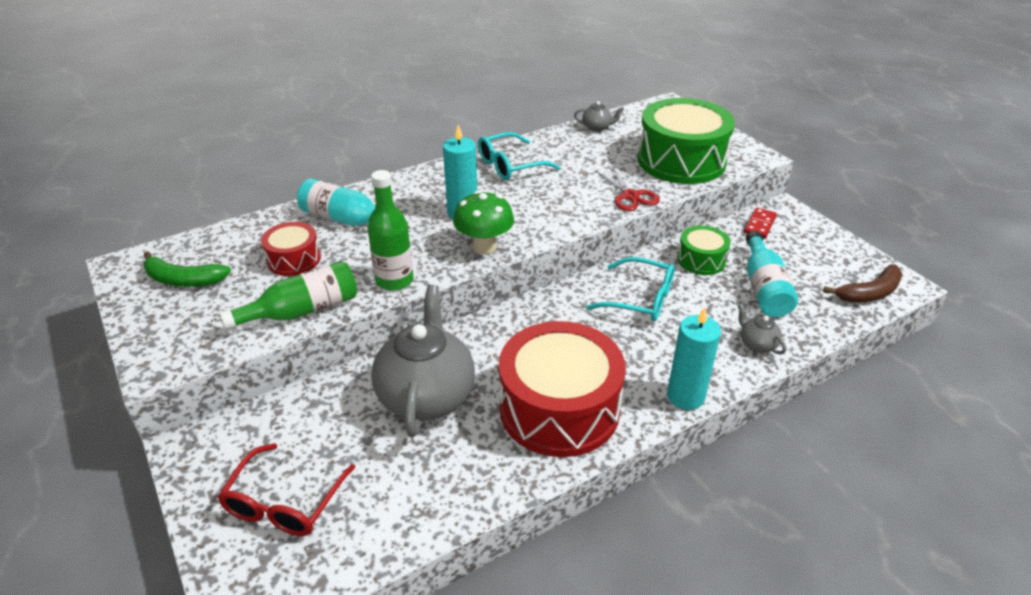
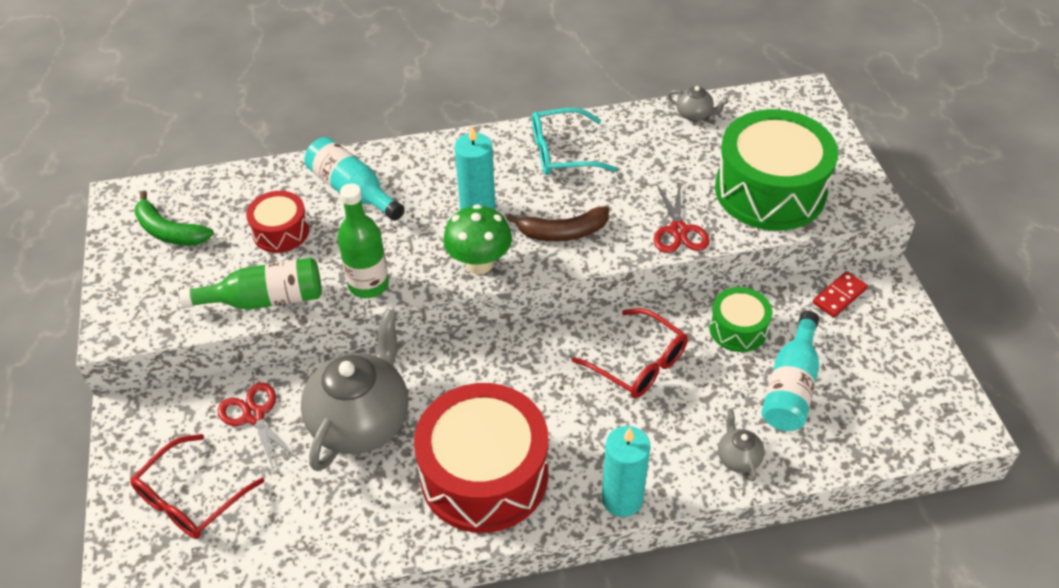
camera: 20 degrees right, 10 degrees up
(320, 416) = (254, 415): none -> red scissors
(640, 299) = (638, 363): turquoise glasses -> red glasses
(869, 293) = (916, 427): brown banana -> brown banana (563, 232)

